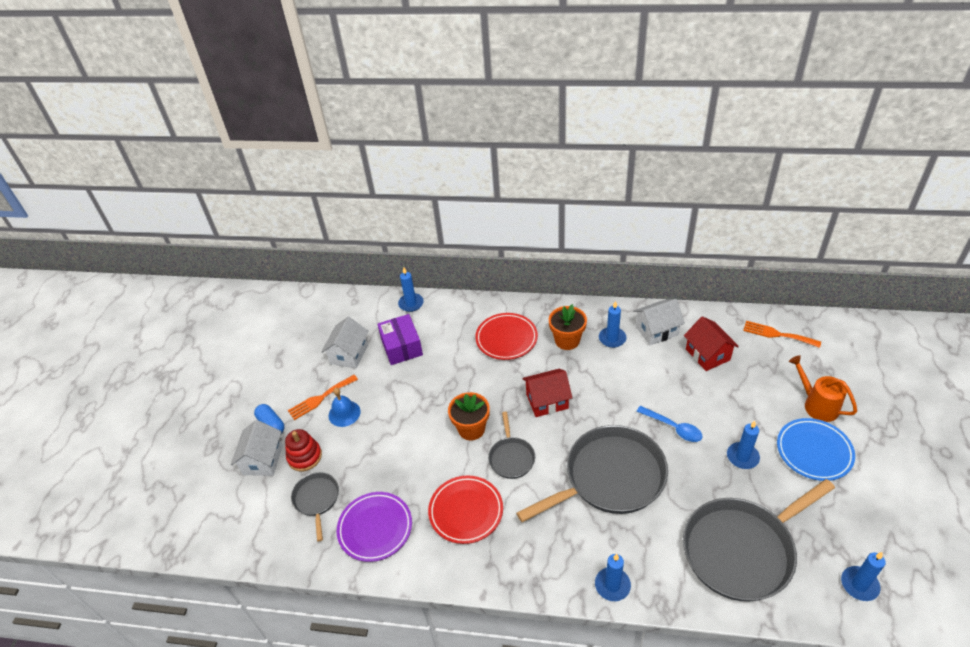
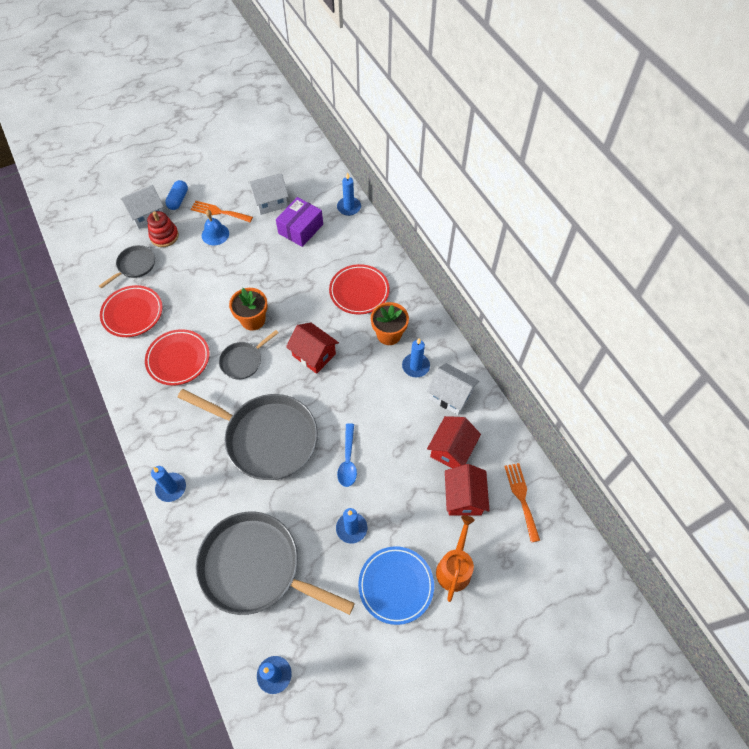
camera: 50 degrees right, 15 degrees up
(375, 528) = (132, 313): purple plate -> red plate
(756, 368) = (464, 497): none -> red house

